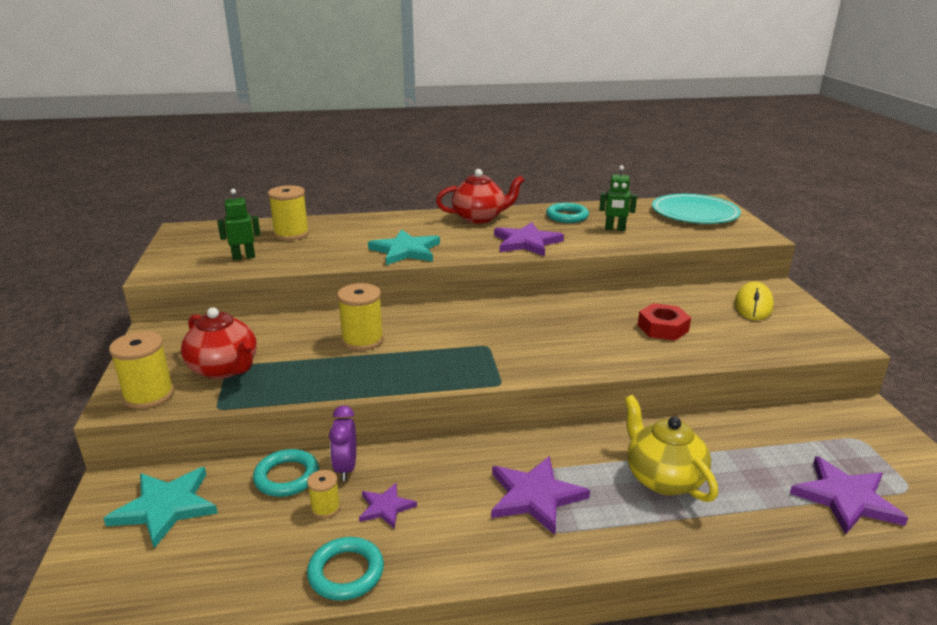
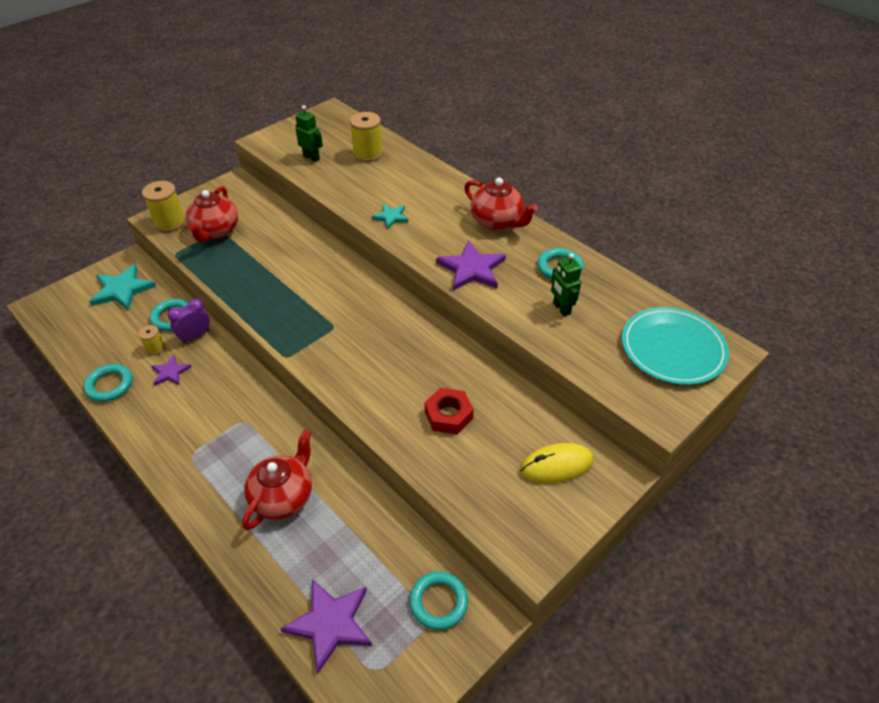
camera: 55 degrees right, 20 degrees up
(362, 340) = (293, 266): yellow spool -> none
(406, 250) = (391, 217): turquoise star -> turquoise star, size x0.57
(535, 496) = (221, 435): purple star -> none
(662, 478) = (283, 497): yellow teapot -> red teapot
(842, 428) = (438, 602): none -> turquoise ring

